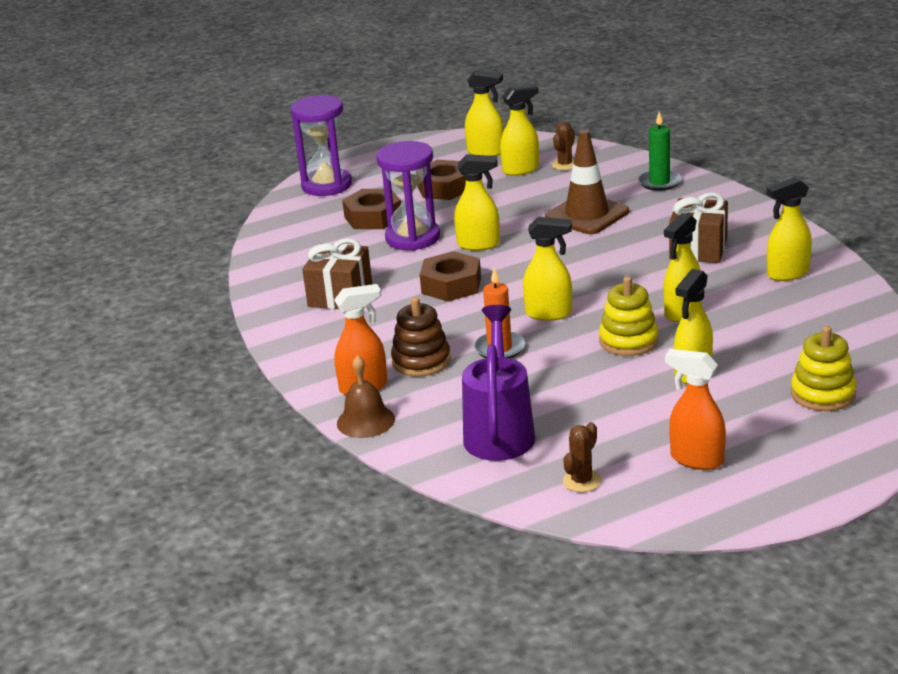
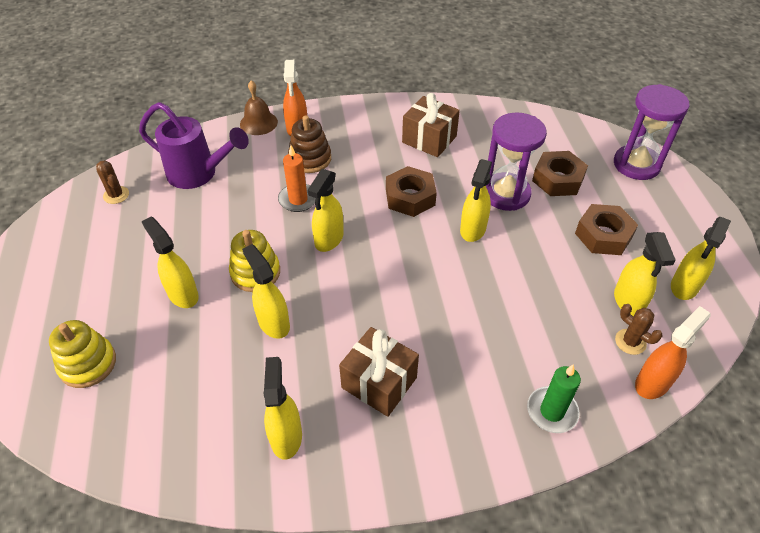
camera: 105 degrees right, 20 degrees up
(587, 215) = (497, 320): brown traffic cone -> none
(696, 459) = (85, 255): orange spray bottle -> orange spray bottle (652, 382)

